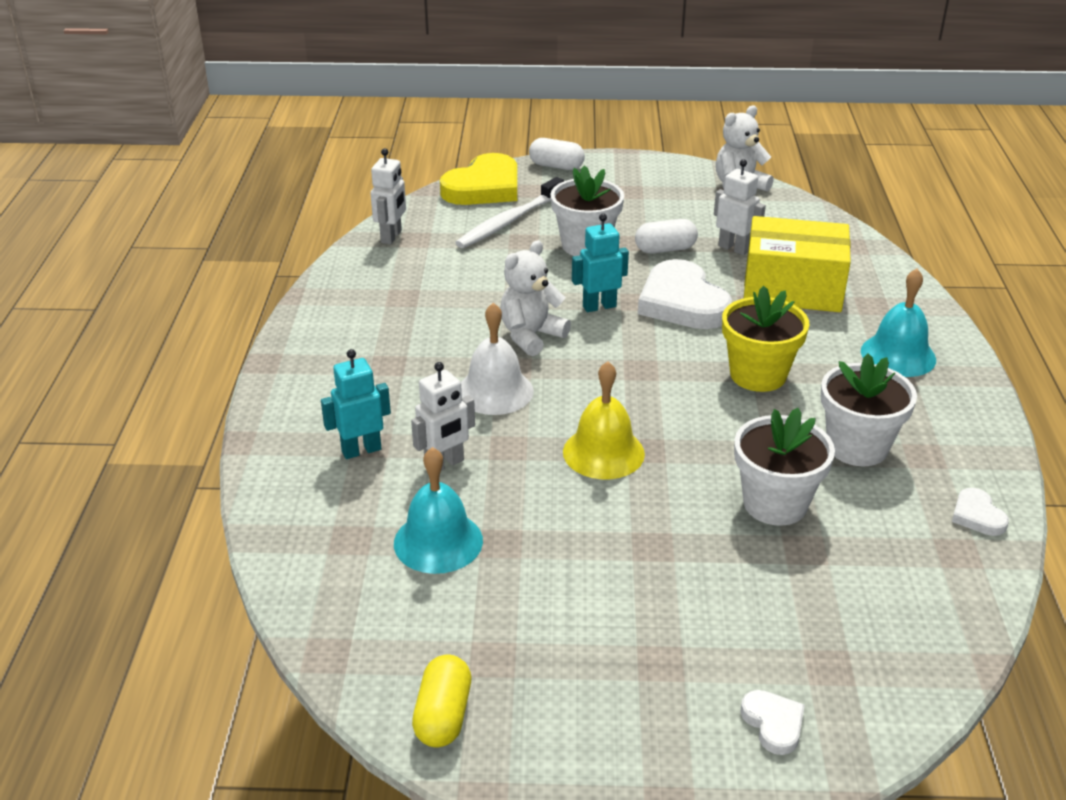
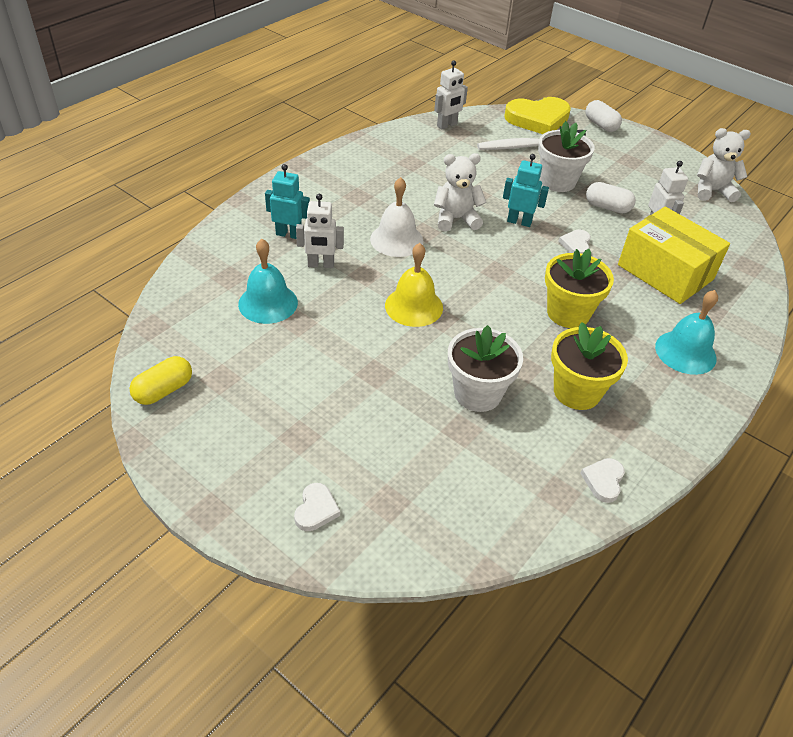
camera: 35 degrees right, 10 degrees up
(682, 302) = (576, 245): white heart -> white heart, size x0.46
(857, 447) = (577, 391): white flower pot -> yellow flower pot

